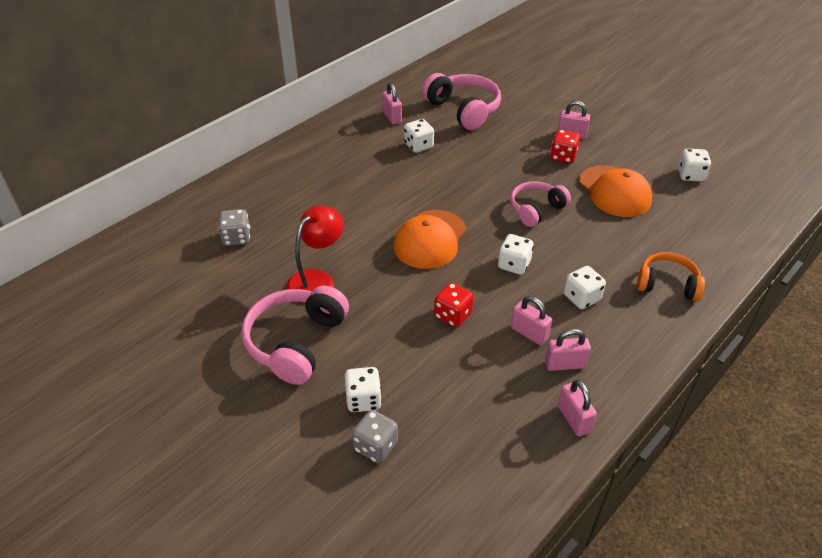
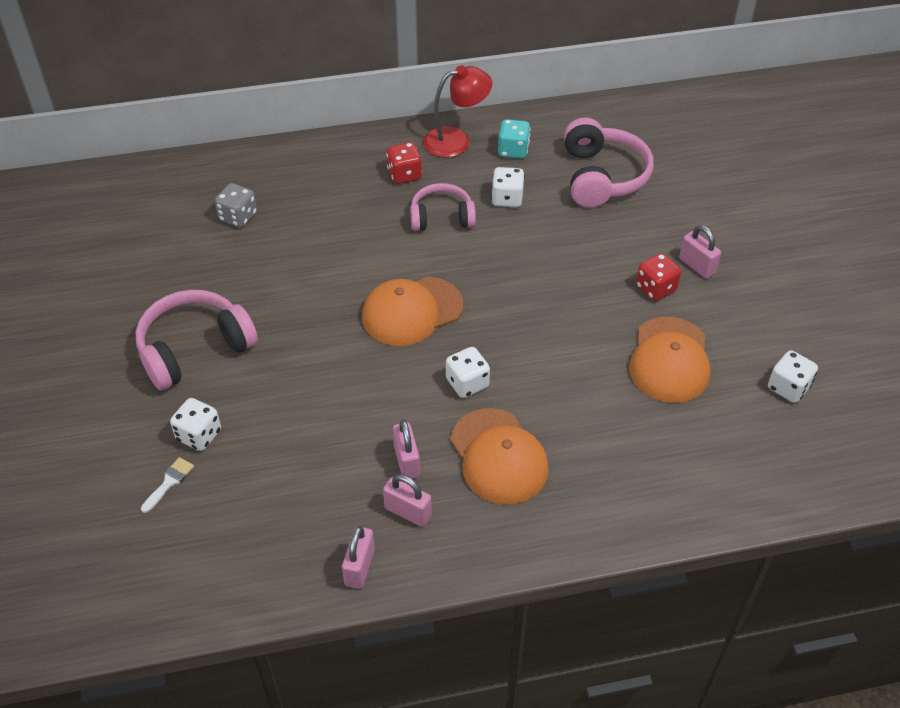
camera: 35 degrees right, 5 degrees up
(317, 280) = (268, 297): red lamp -> red lamp (456, 140)
(375, 446) = (169, 482): grey dice -> white brush
(392, 117) = (513, 150): pink padlock -> turquoise dice
(453, 315) = (354, 402): red dice -> red dice (404, 175)
(536, 209) = (556, 335): pink headphones -> pink headphones (441, 217)
(581, 298) = (498, 456): white dice -> orange cap
(667, 284) = (607, 495): orange headphones -> none

